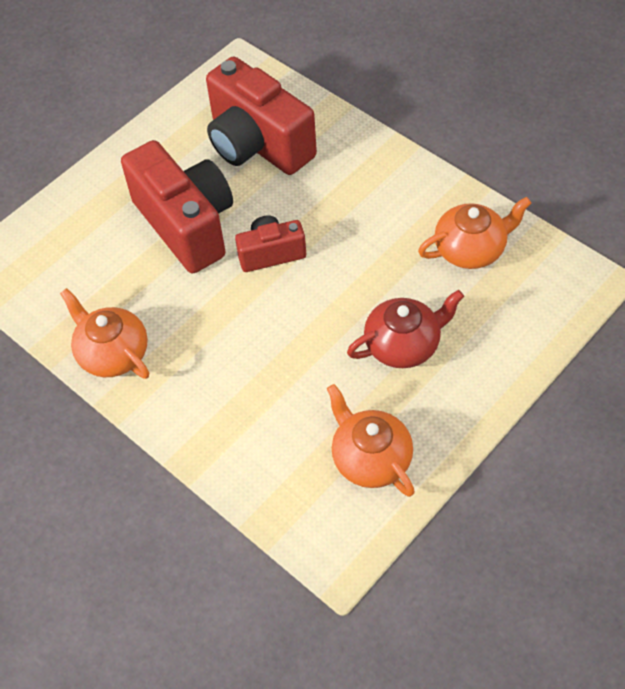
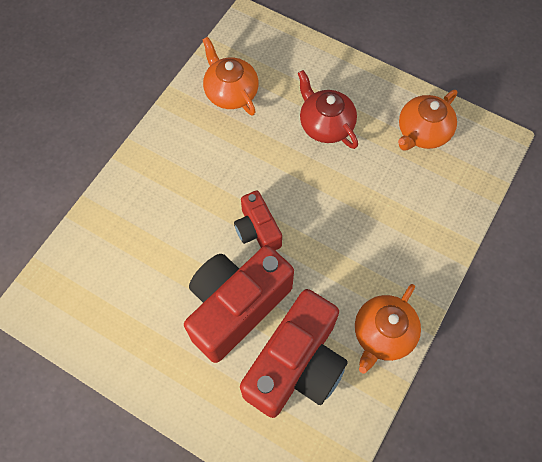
camera: 105 degrees left, 10 degrees up
(257, 144) = (134, 266): red camera -> red camera (296, 365)

